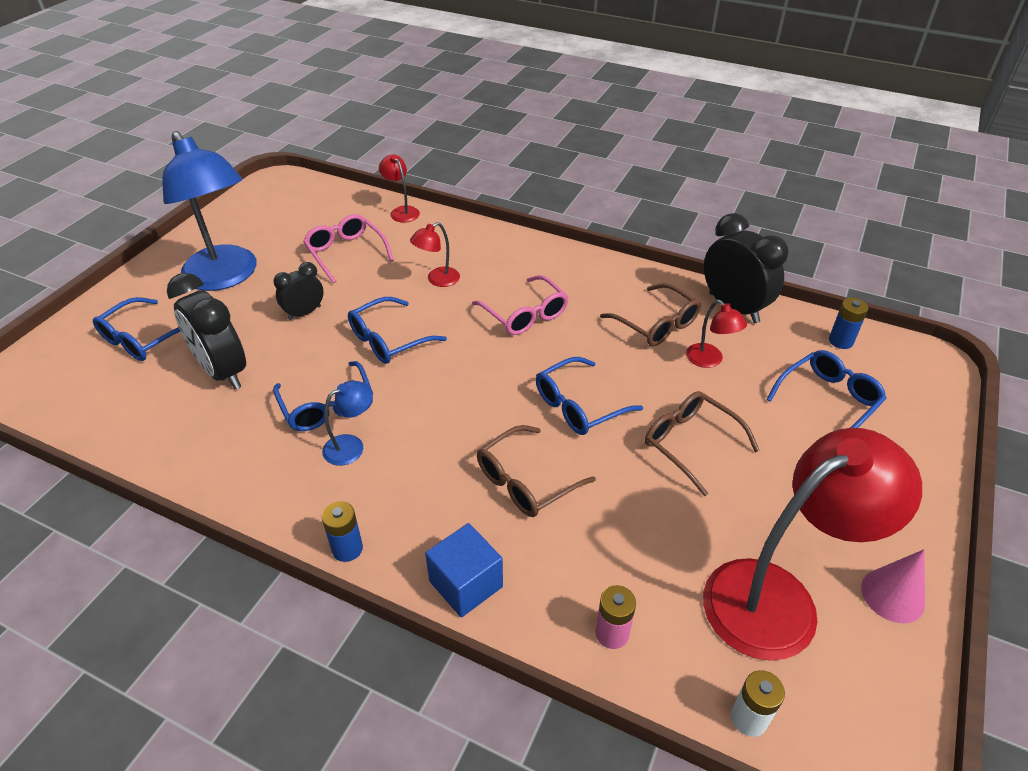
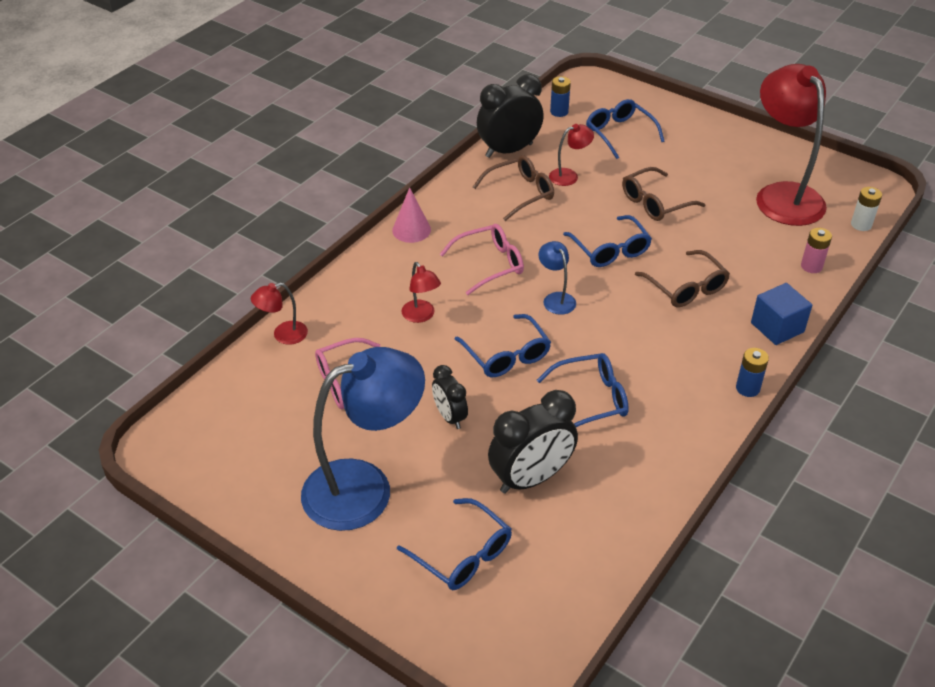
camera: 80 degrees left, 0 degrees up
(351, 446) = (641, 384): blue lamp -> blue lamp (556, 299)
(892, 595) = (779, 154): pink cone -> pink cone (411, 230)

